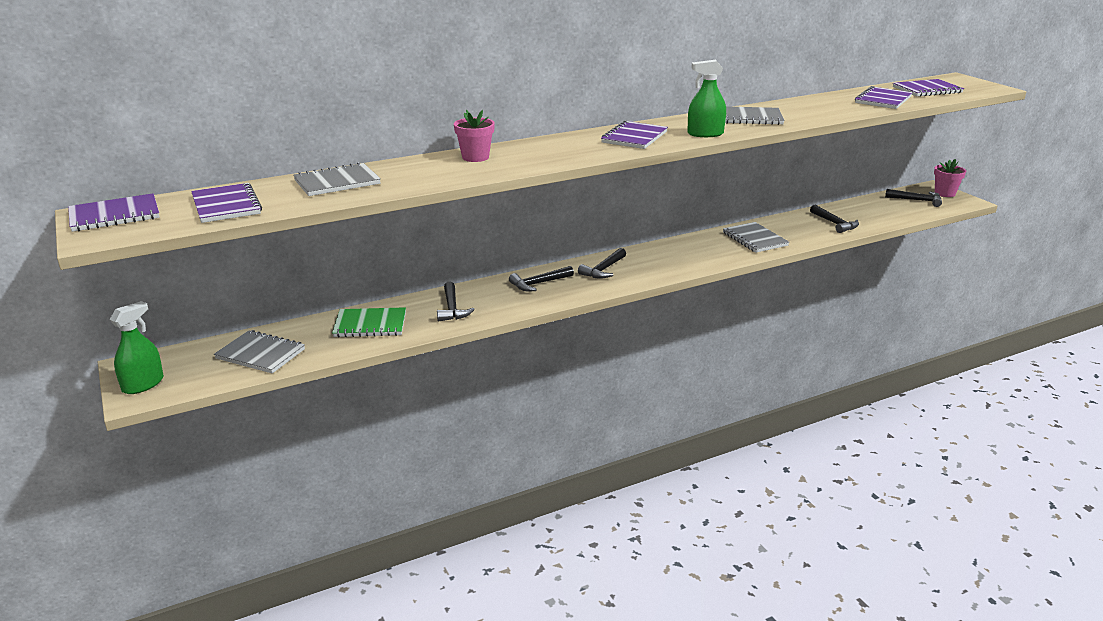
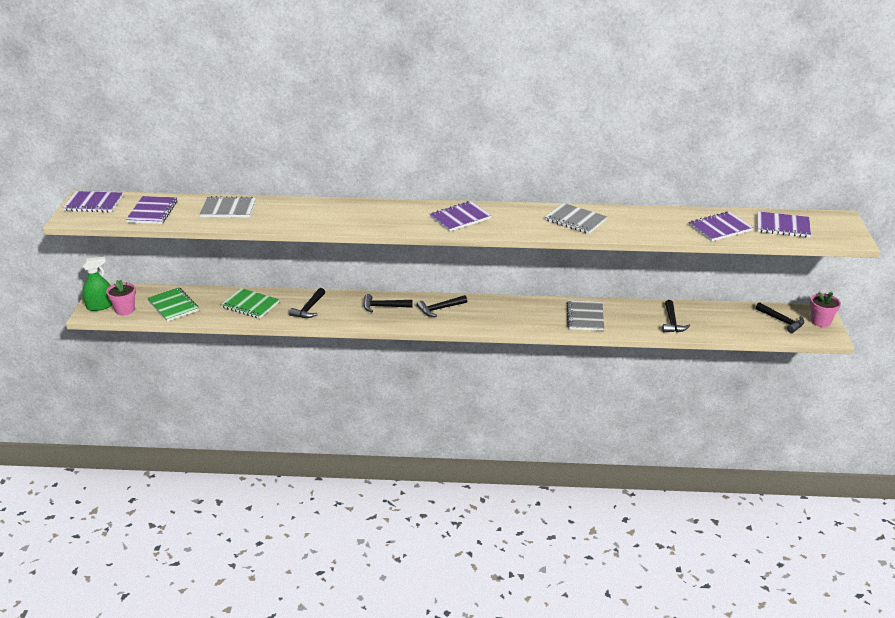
camera: 30 degrees right, 5 degrees up
(260, 354) = (173, 306): grey notebook -> green notebook
(475, 157) = (332, 209): pink flower pot -> pink flower pot (125, 310)
(705, 134) = (515, 228): green spray bottle -> none

